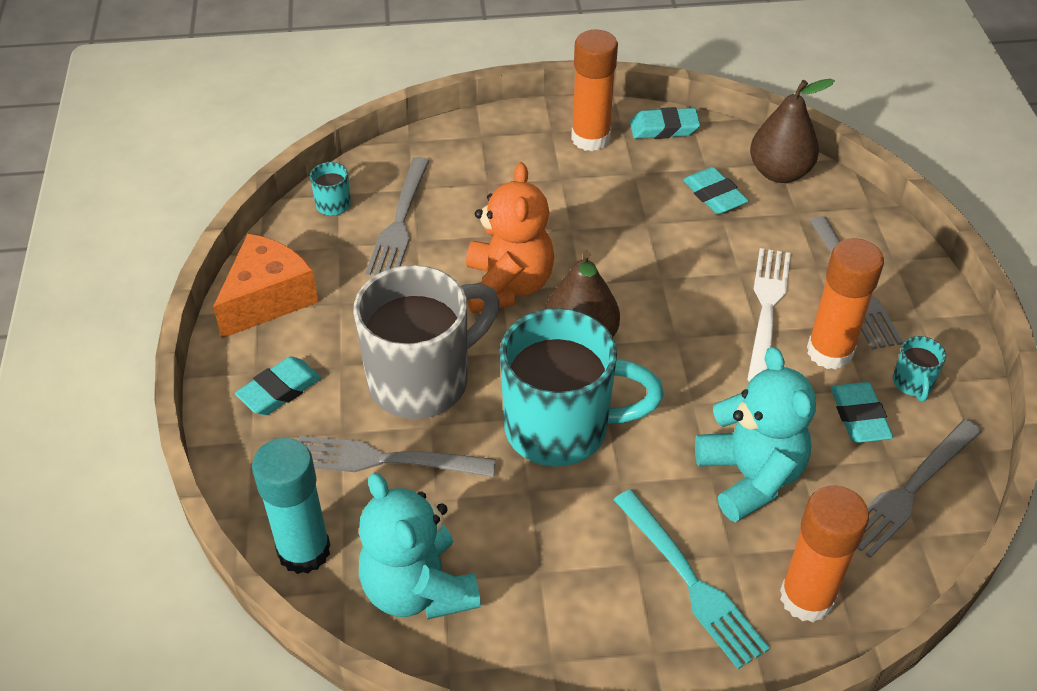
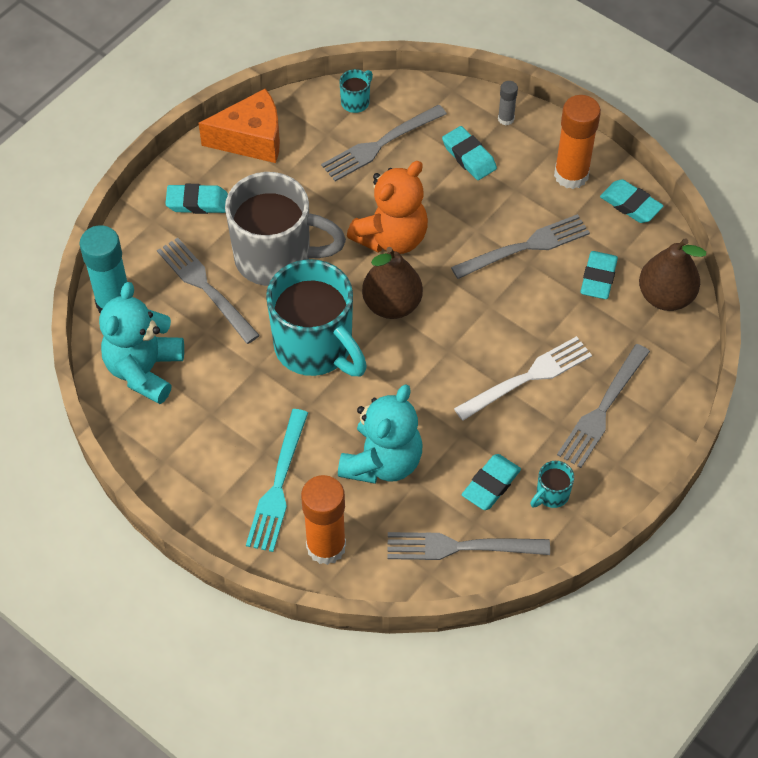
camera: 45 degrees right, 10 degrees up
(483, 133) = (506, 119): none -> grey glue stick
(490, 180) = (469, 156): none -> turquoise eraser
(628, 213) = (526, 246): none -> grey fork
(829, 352) = (528, 434): orange glue stick -> none

